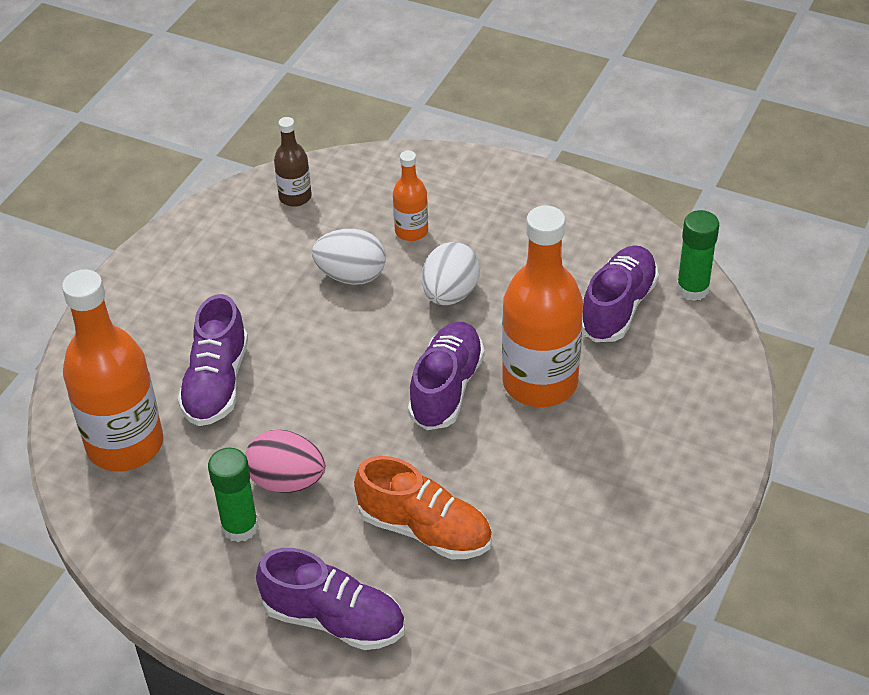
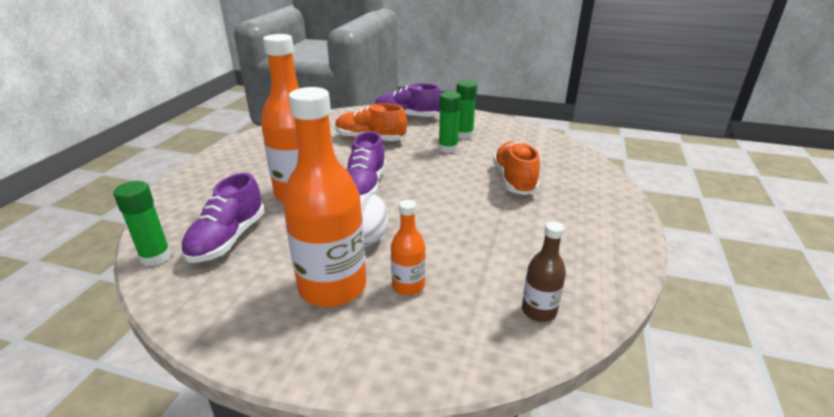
camera: 170 degrees right, 15 degrees down
(125, 444) = (546, 154): orange bottle -> orange bottle (332, 287)
(216, 383) = (514, 180): purple shoe -> orange shoe
(287, 481) = (448, 148): pink egg -> green glue stick
(351, 276) = (451, 245): white egg -> none

